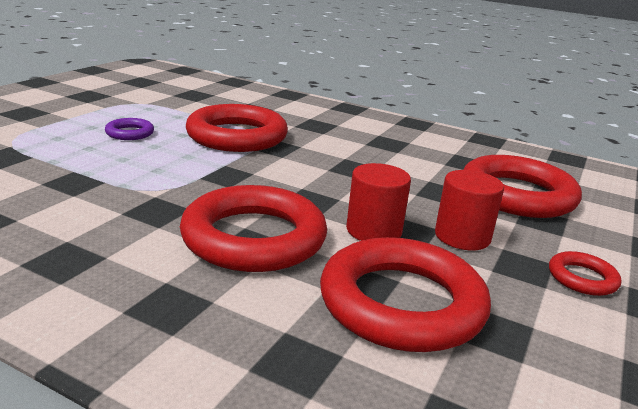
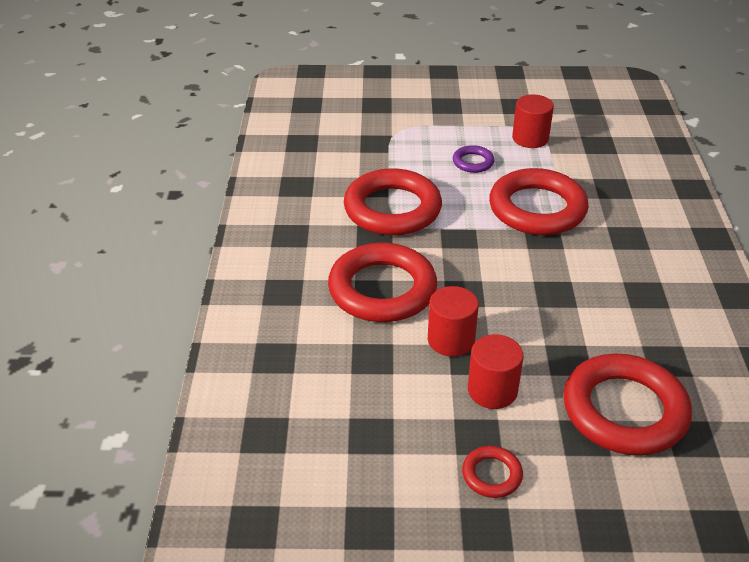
camera: 65 degrees right, 15 degrees up
(142, 107) = (530, 138): none -> red cylinder
(401, 303) = (365, 381): red ring -> red ring (392, 209)

